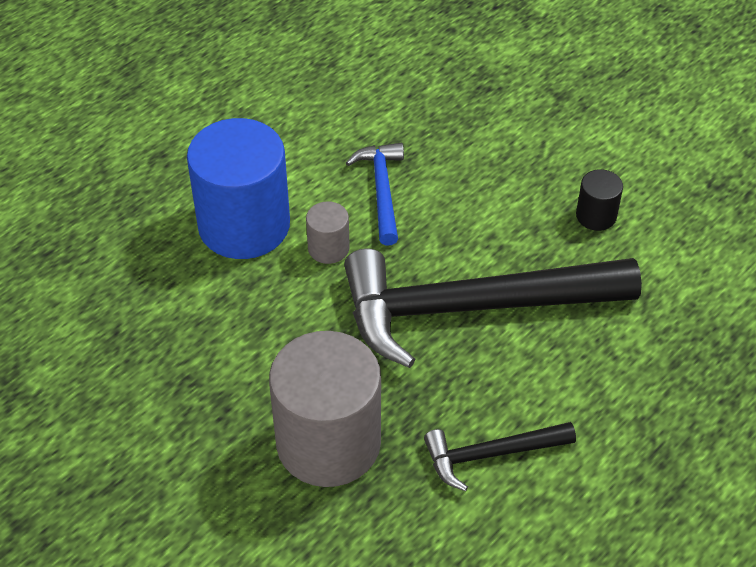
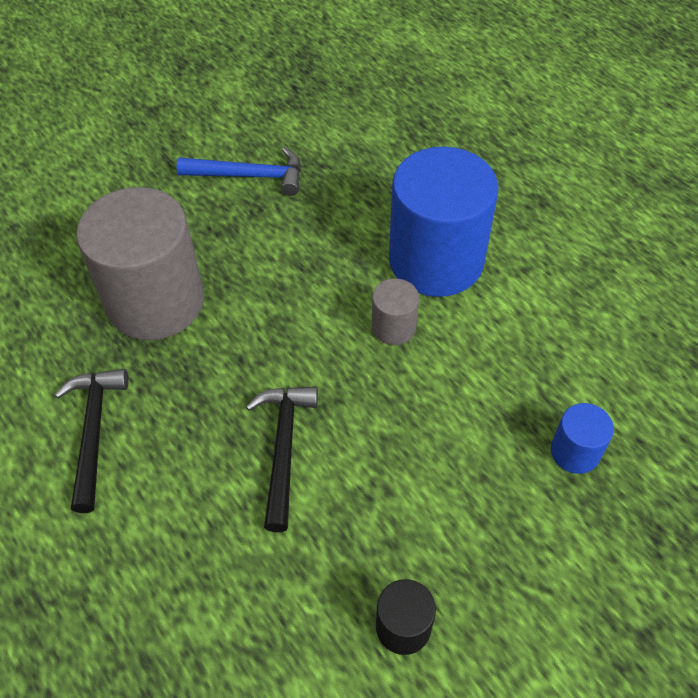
camera: 100 degrees right, 5 degrees up
(382, 191) = (473, 387): blue hammer -> blue hammer (250, 176)
(428, 129) = (575, 452): none -> blue cylinder
(471, 308) = (284, 448): black hammer -> black hammer, size x0.47

